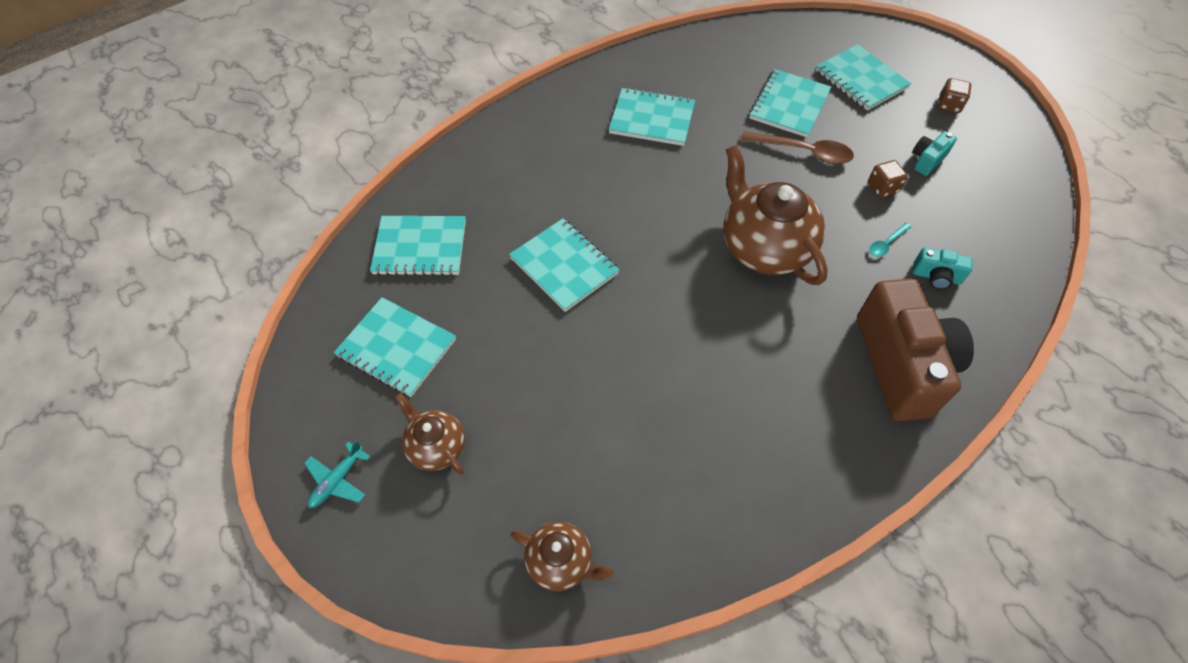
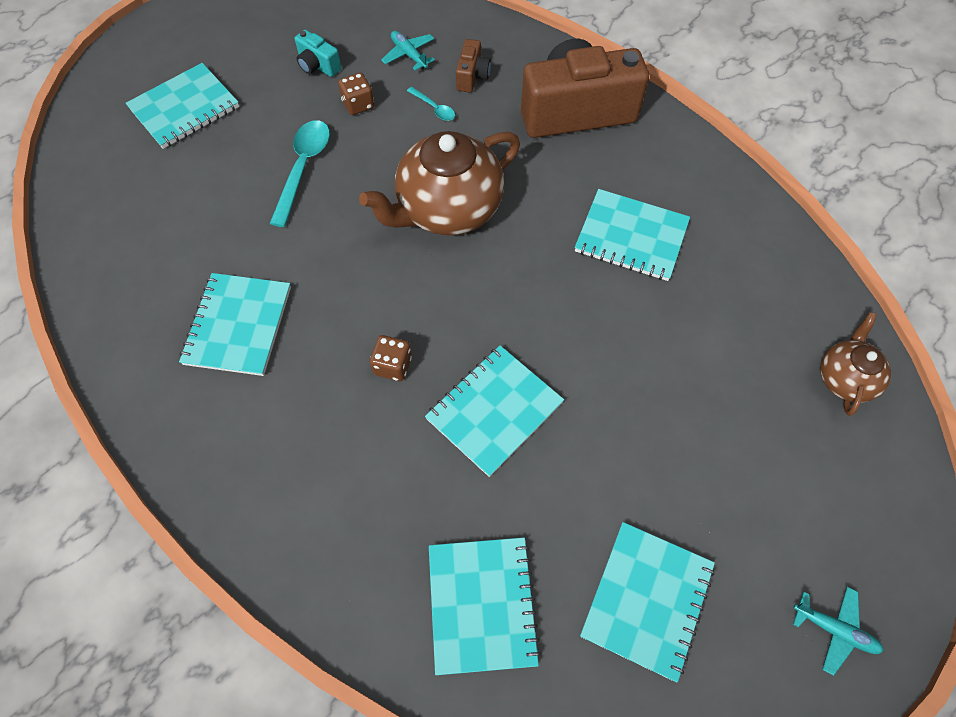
camera: 95 degrees left, 5 degrees up
(436, 446) = (763, 521): brown teapot -> none
(789, 105) = (223, 178): turquoise notebook -> turquoise notebook (631, 237)
(804, 152) = (303, 168): brown spoon -> turquoise spoon
(936, 277) = (472, 76): turquoise camera -> brown camera
(949, 105) = (235, 39): brown dice -> brown dice (393, 365)
(956, 227) = (409, 55): none -> turquoise plane

